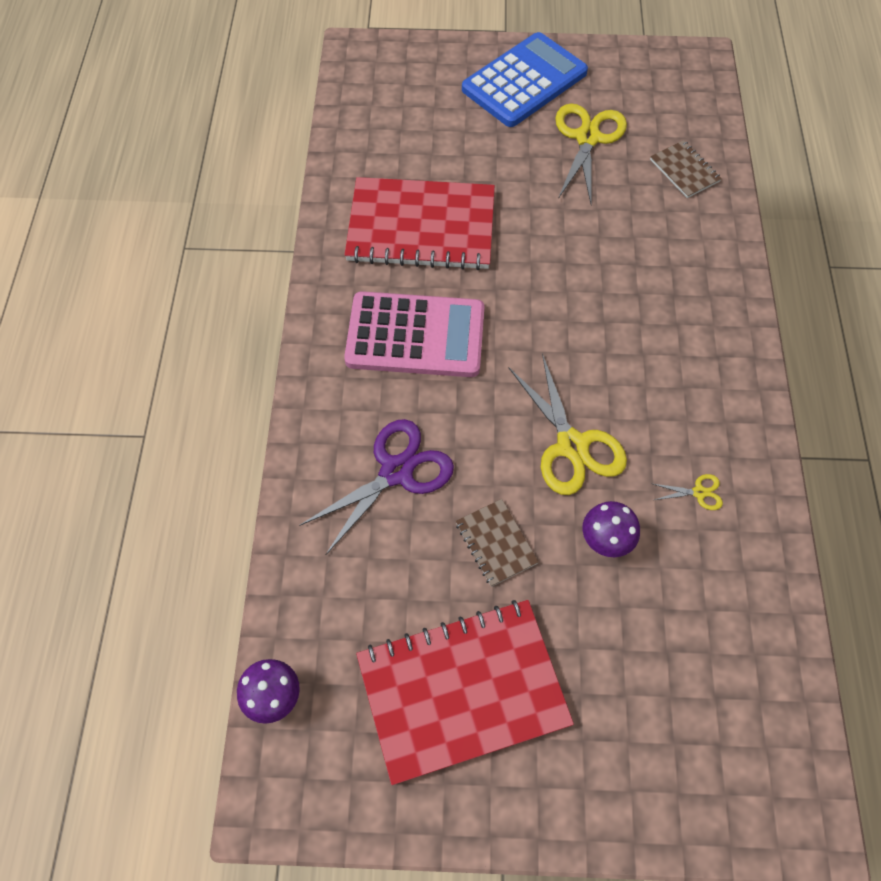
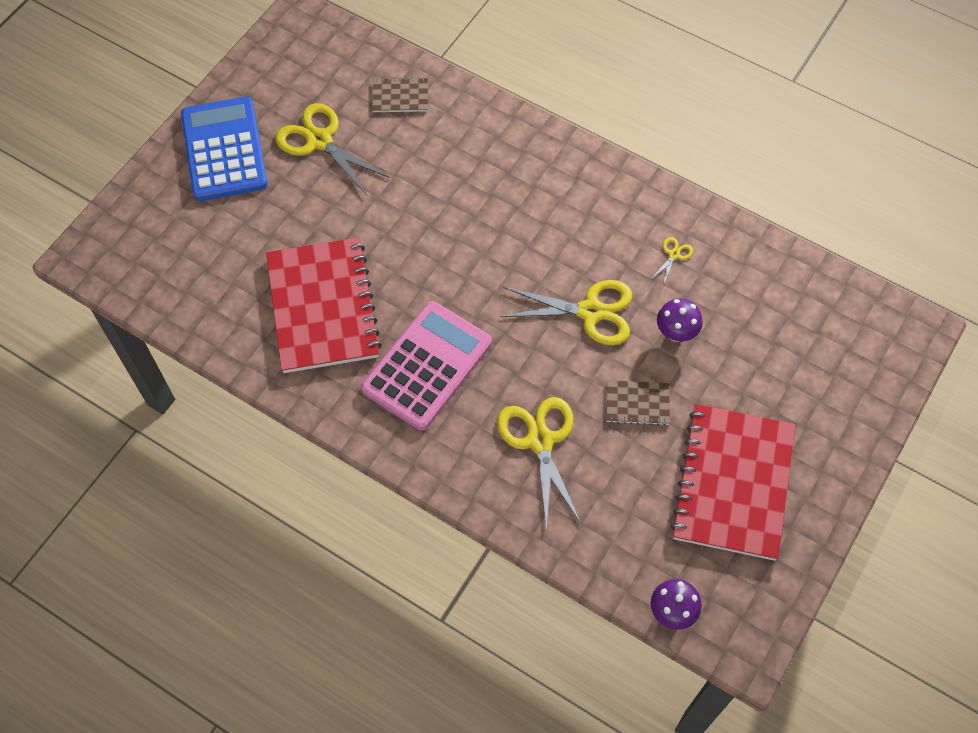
camera: 60 degrees left, 0 degrees up
(396, 472) = (540, 441): purple scissors -> yellow scissors
(421, 226) = (322, 307): red notebook -> red notebook turned 45 degrees counterclockwise

